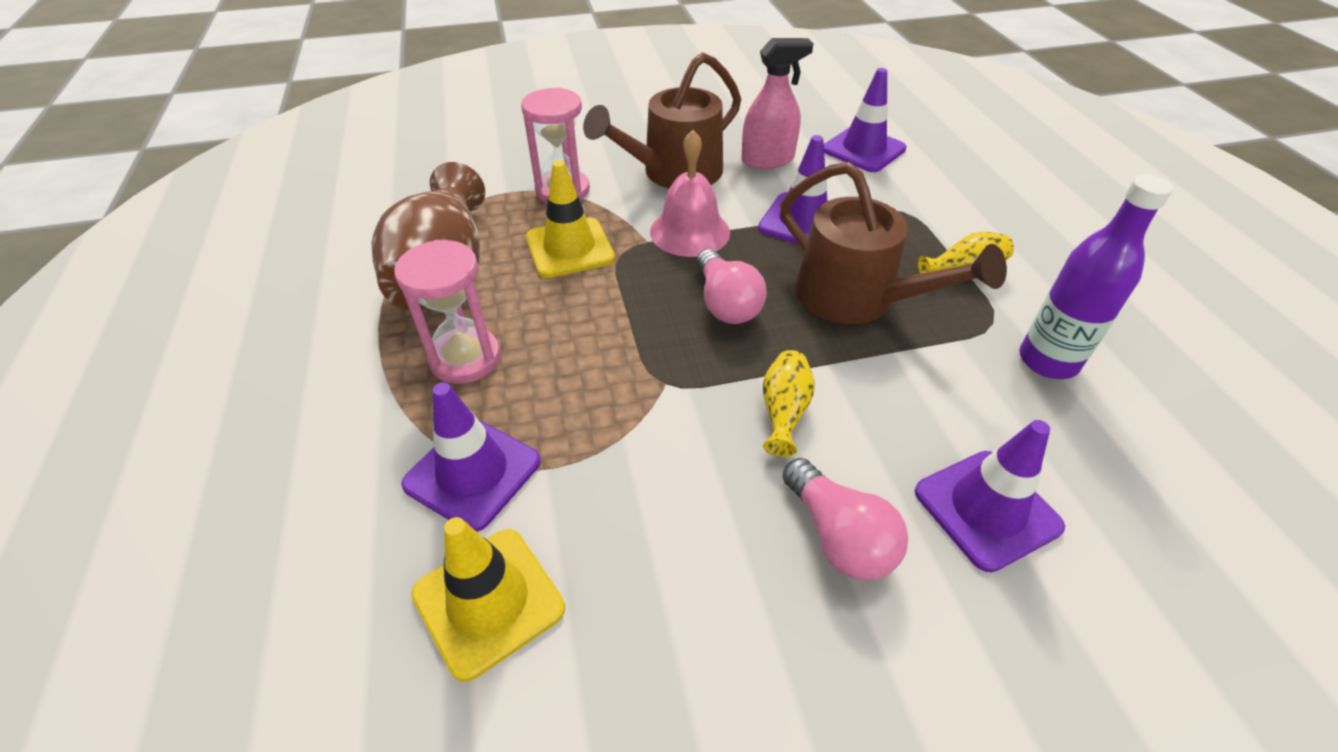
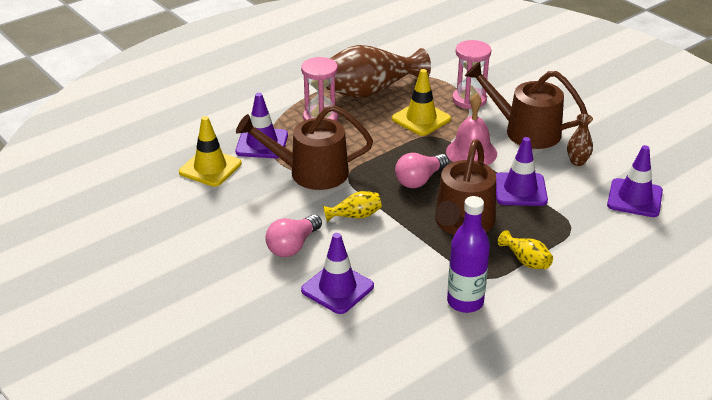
camera: 65 degrees right, 10 degrees down
(621, 429) = (311, 172): none -> brown watering can
(767, 160) = (577, 161): pink spray bottle -> brown vase

